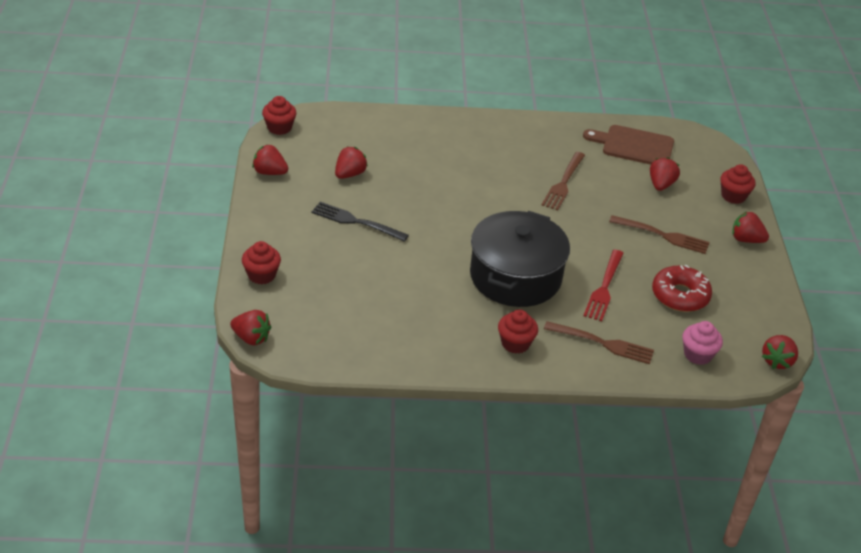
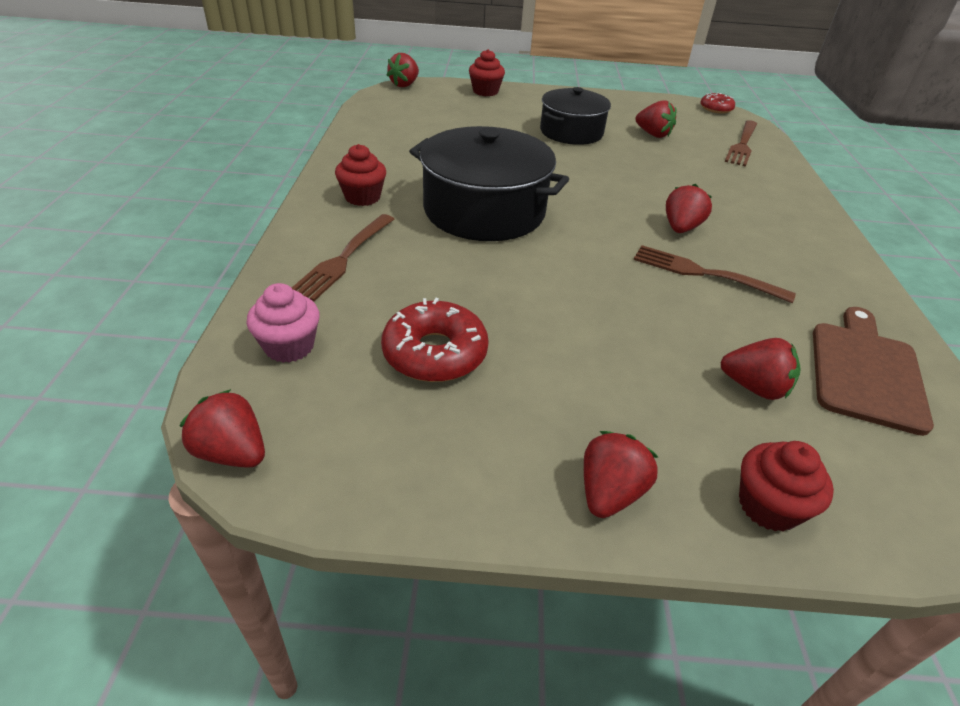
camera: 95 degrees right, 0 degrees up
(269, 172) = (638, 101): red strawberry -> red strawberry (681, 228)
(279, 128) = (716, 109): red cupcake -> red donut
(356, 222) = (571, 132): black fork -> black pot
(604, 288) = (459, 276): red fork -> none
(662, 235) = (596, 361): brown fork -> brown fork (742, 145)

